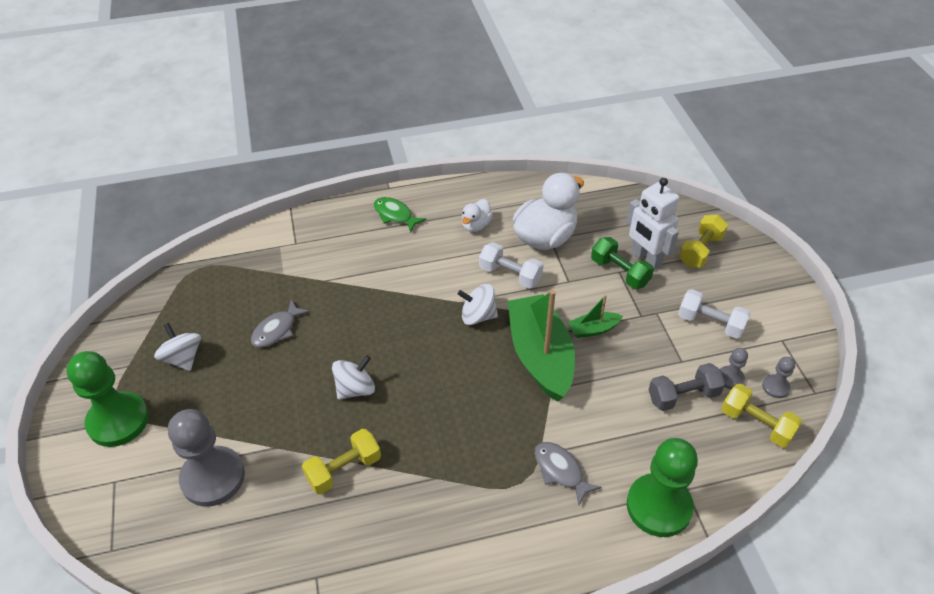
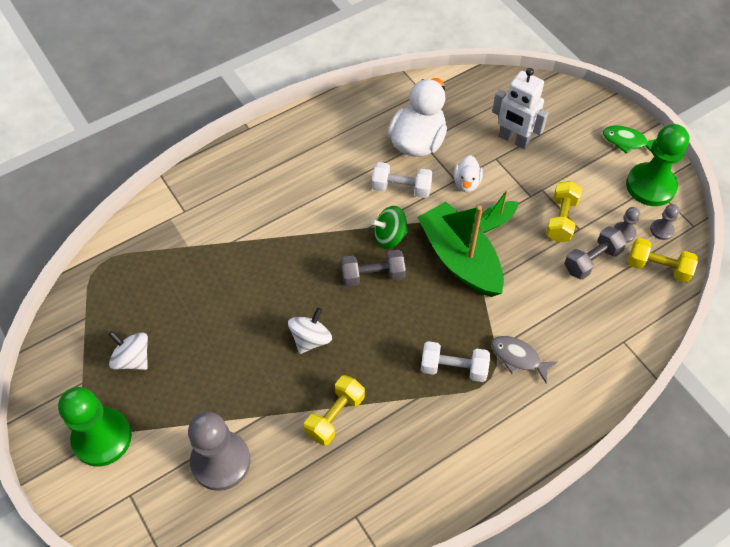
camera: 20 degrees left, 10 degrees up
(277, 330) = (210, 304): grey fish -> none
(395, 215) = (268, 156): green fish -> green fish (627, 141)
(444, 347) = (373, 275): none -> grey dumbbell
(476, 225) = (349, 146): white duck -> white duck (466, 183)
(478, 316) = (389, 237): white spinning top -> green spinning top
(620, 272) = (496, 159): green dumbbell -> none
(659, 506) = (607, 363): green pawn -> green pawn (650, 186)
(700, 250) = (557, 119): yellow dumbbell -> yellow dumbbell (561, 219)
(710, 323) = (590, 187): white dumbbell -> white dumbbell (453, 368)

